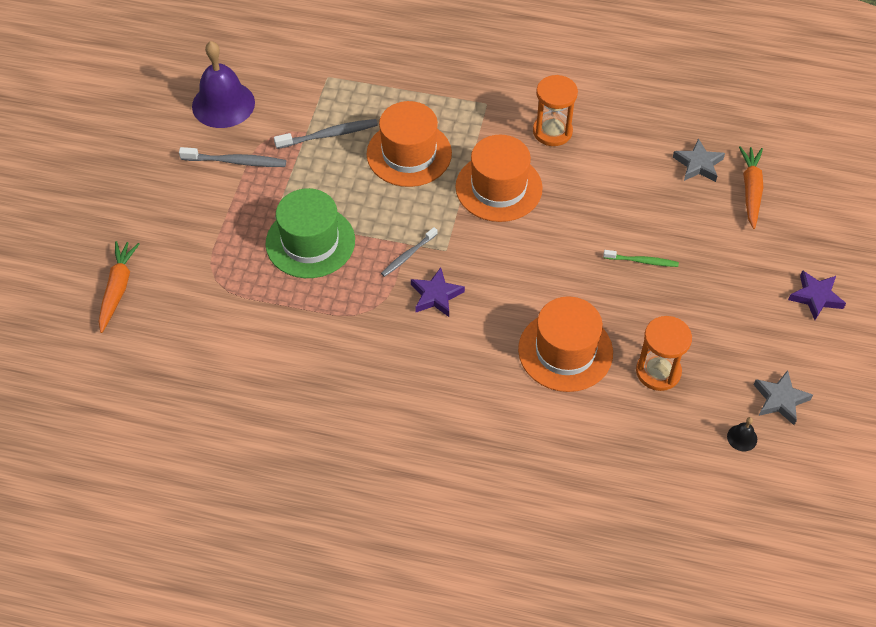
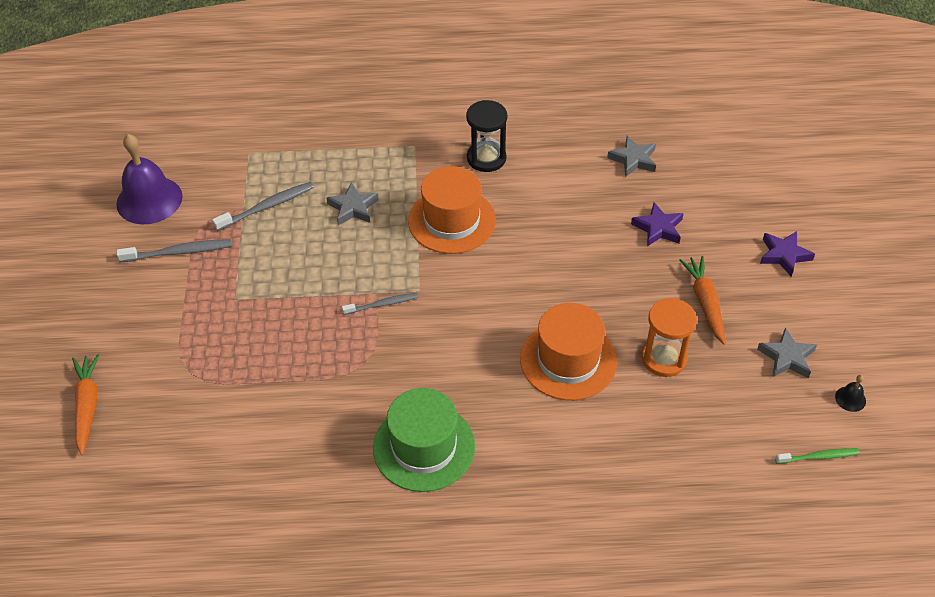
camera: 15 degrees left, 5 degrees down
(310, 242) = (279, 313): green hat -> green hat (424, 447)
(408, 255) = (382, 304): grey toothbrush -> grey toothbrush turned 135 degrees counterclockwise
(409, 154) = (353, 208): orange hat -> grey star
(436, 295) = (423, 336): purple star -> purple star (658, 228)
(552, 131) = (486, 158): orange hourglass -> black hourglass
(642, 261) = (612, 259): green toothbrush -> green toothbrush (819, 457)
(742, 438) = (765, 402): black bell -> black bell (850, 399)
(751, 190) = (690, 172): orange carrot -> orange carrot (705, 303)

